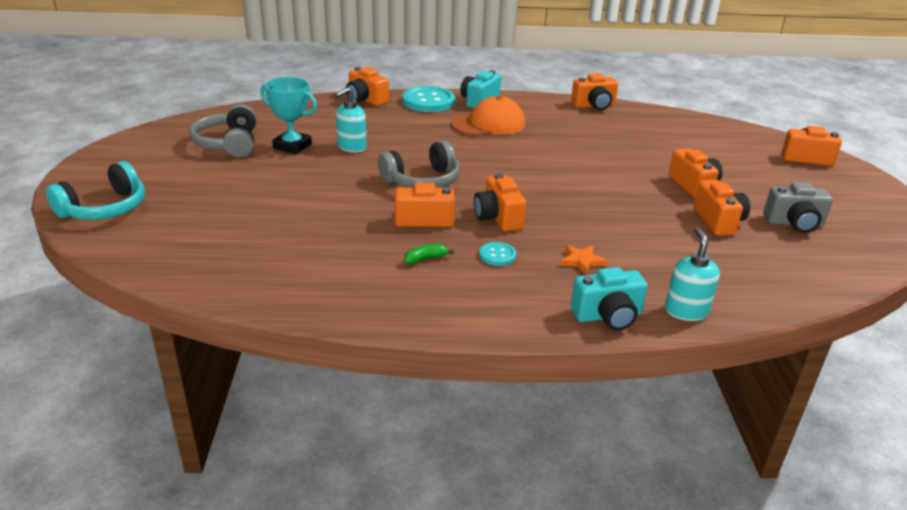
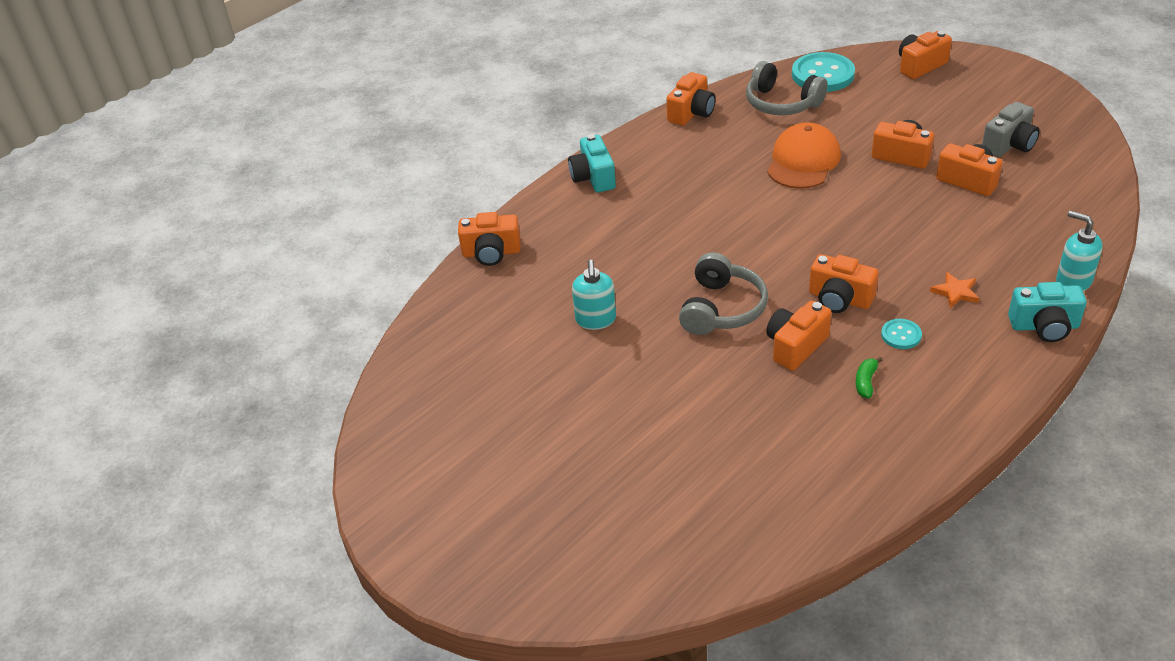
camera: 40 degrees left, 10 degrees up
(105, 209) = (535, 570): turquoise headphones -> none
(228, 144) = (481, 408): grey headphones -> grey headphones (781, 103)
(292, 146) = (544, 362): turquoise trophy -> none
(428, 101) = (551, 211): turquoise button -> turquoise button (823, 74)
(489, 124) = (652, 200): orange cap -> orange cap (803, 161)
(608, 316) = (1044, 326): turquoise camera -> turquoise camera turned 60 degrees clockwise

